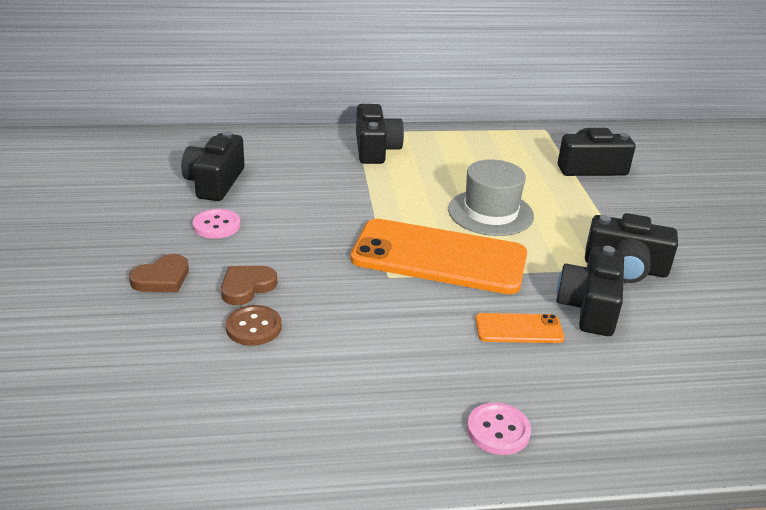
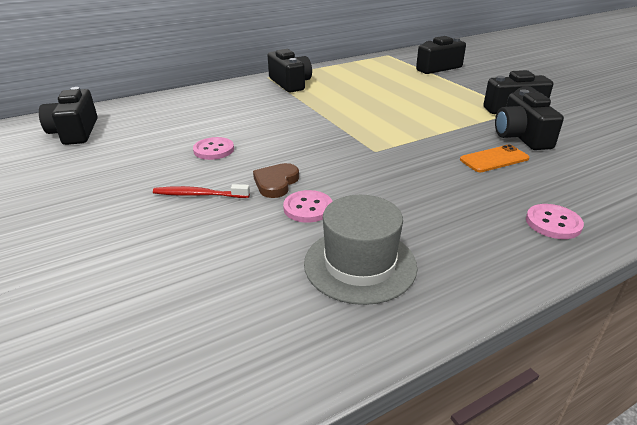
camera: 20 degrees left, 0 degrees up
(162, 278) = (199, 195): brown heart -> red toothbrush
(215, 182) = (187, 124): black camera -> black camera (75, 132)
(253, 327) = (308, 208): brown button -> pink button
(439, 257) = (397, 132): orange phone -> none
(490, 213) = (403, 101): grey hat -> grey hat (360, 264)

